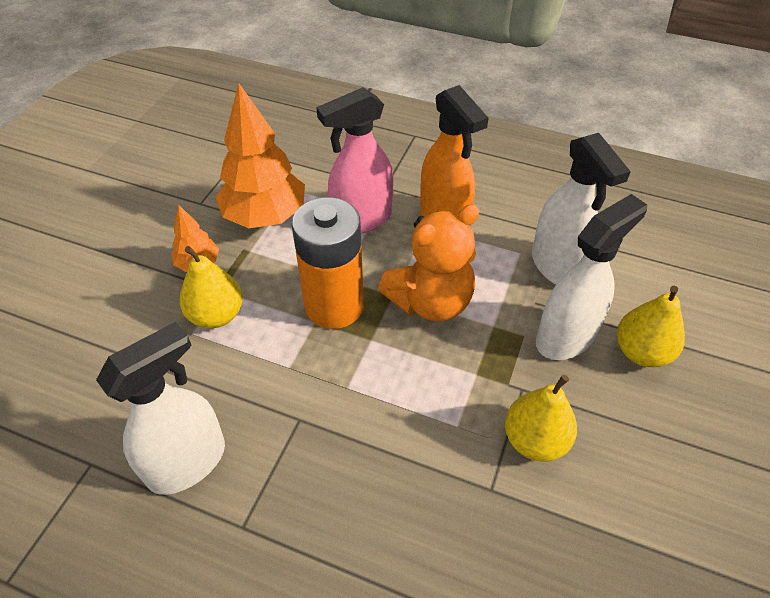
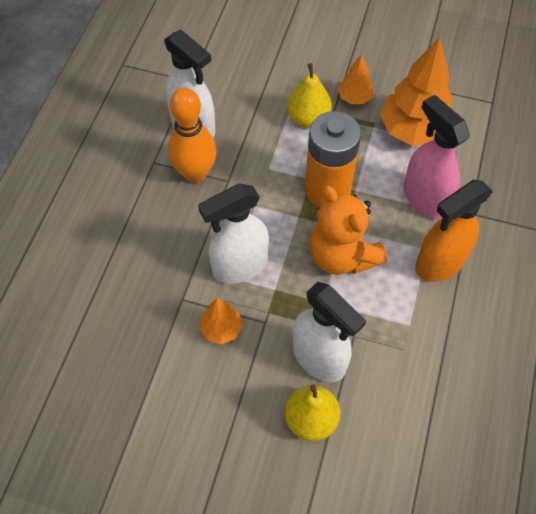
camera: 85 degrees right, 10 degrees up
(277, 463) = (195, 173): none -> orange bowling pin
(535, 440) = (221, 329): yellow pear -> orange tree
(557, 266) = (399, 357): white spray bottle -> white spray bottle (239, 266)

